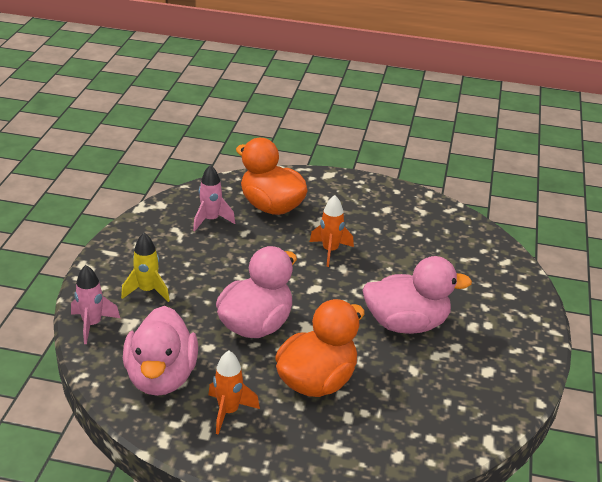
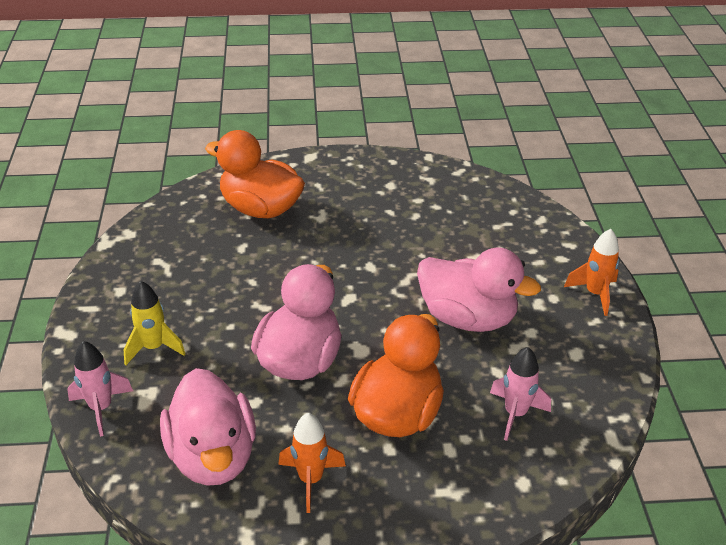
camera: 15 degrees left, 5 degrees up
(211, 220) = (196, 240): pink rocket -> pink rocket (515, 414)
(330, 251) = (348, 249): orange rocket -> orange rocket (595, 294)
(406, 324) = (467, 318): pink duck -> pink duck turned 45 degrees clockwise

